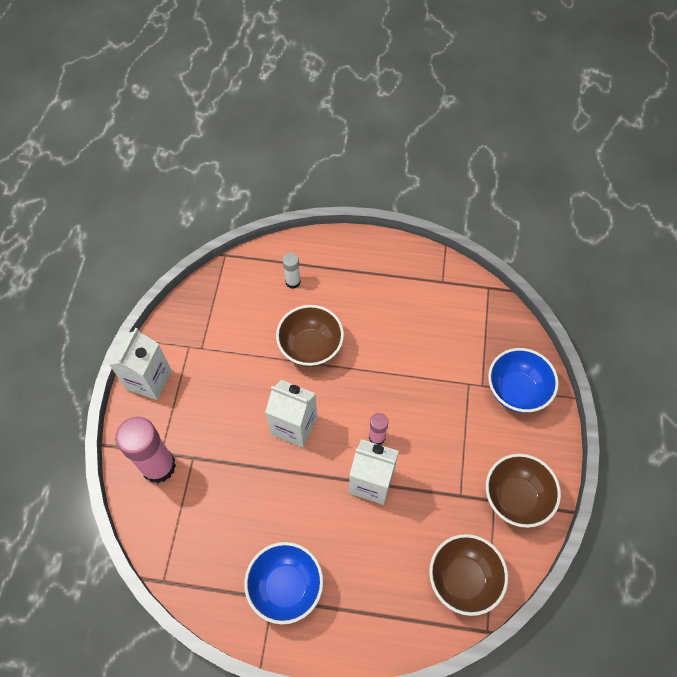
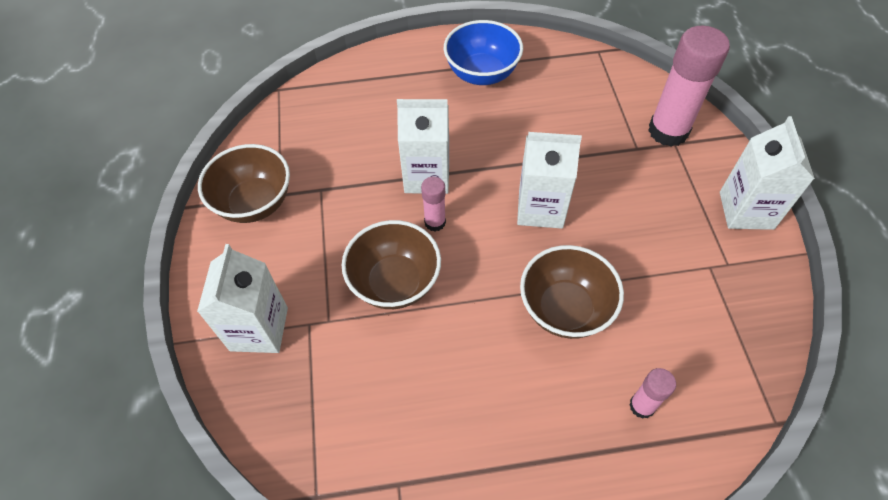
camera: 165 degrees right, 5 degrees down
(293, 282) = (642, 406): white glue stick -> pink glue stick
(463, 579) = (307, 120): brown bowl -> brown bowl (395, 282)
(516, 391) = (259, 329): blue bowl -> white carton

